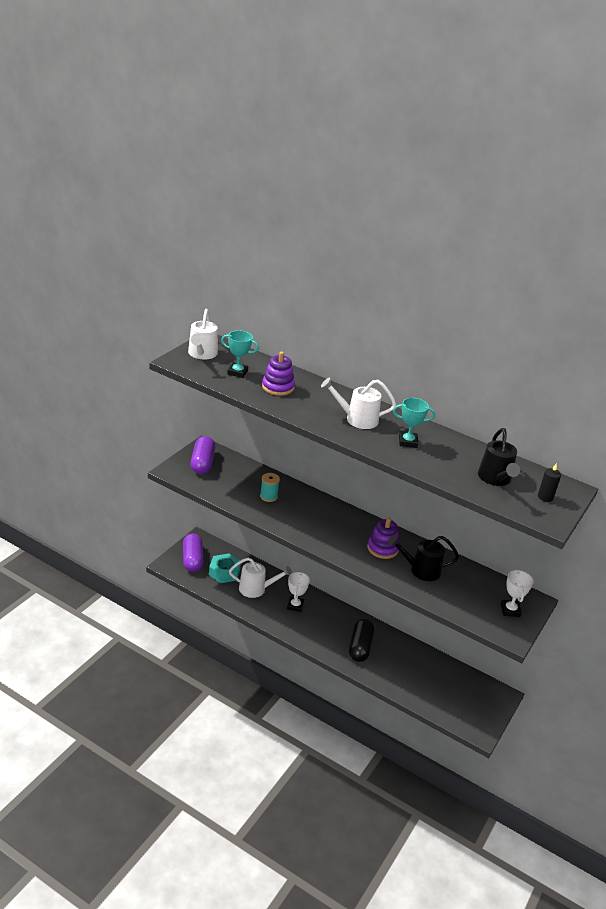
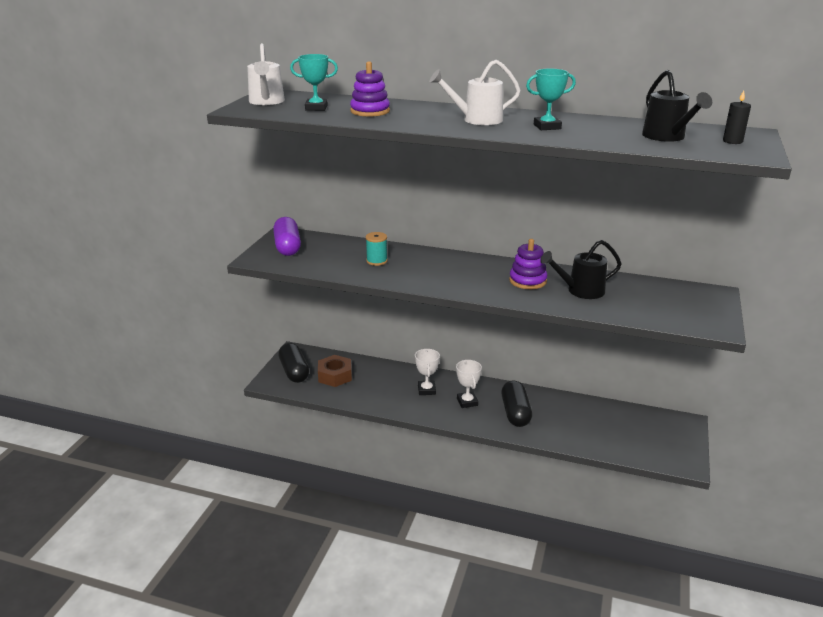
camera: 10 degrees left, 5 degrees down
(192, 559) = (294, 371): purple capsule -> black capsule
(224, 572) = (335, 376): turquoise nut -> brown nut
(256, 589) = (377, 383): white watering can -> none
(510, 610) = (698, 306): white trophy -> white trophy (467, 402)

